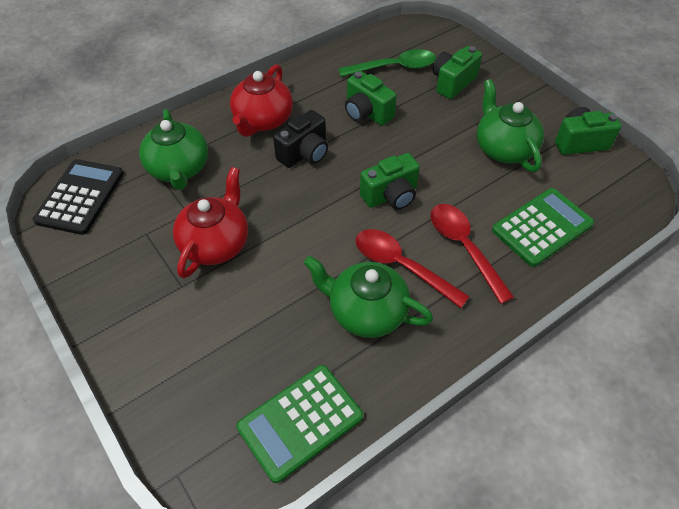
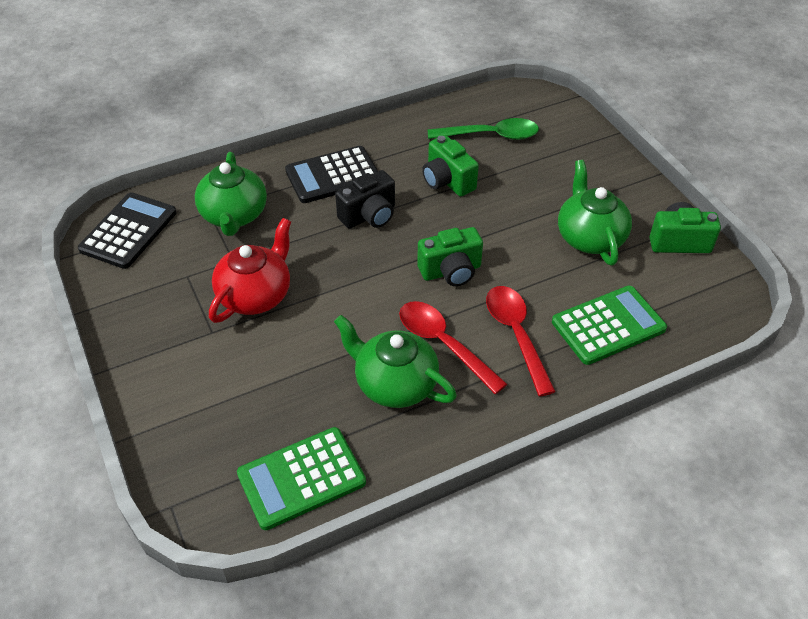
camera: 10 degrees right, 5 degrees down
(263, 120) = (333, 175): red teapot -> black calculator
(452, 83) = (552, 159): green camera -> none

